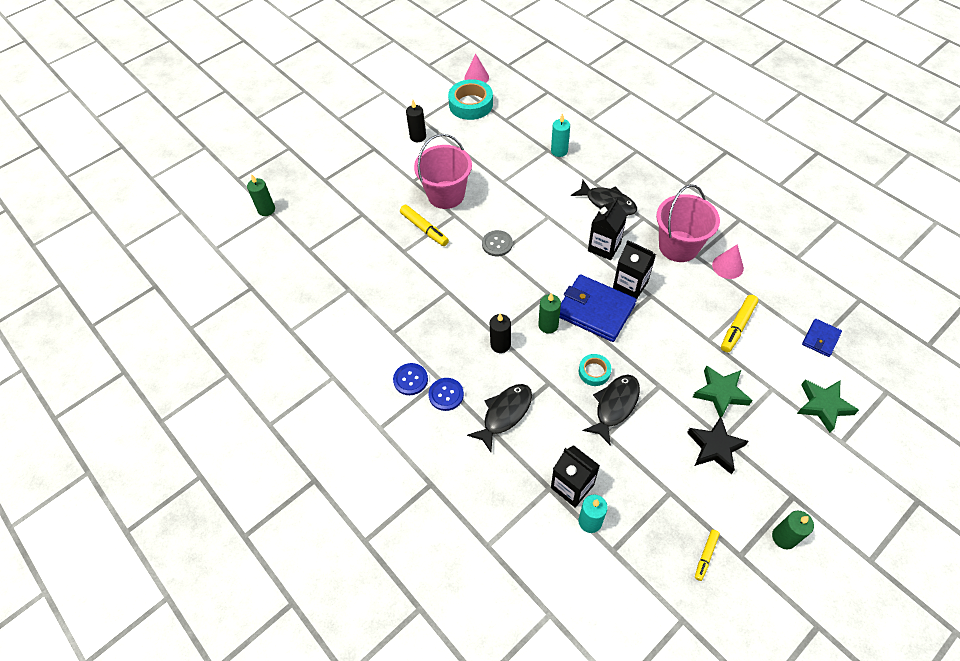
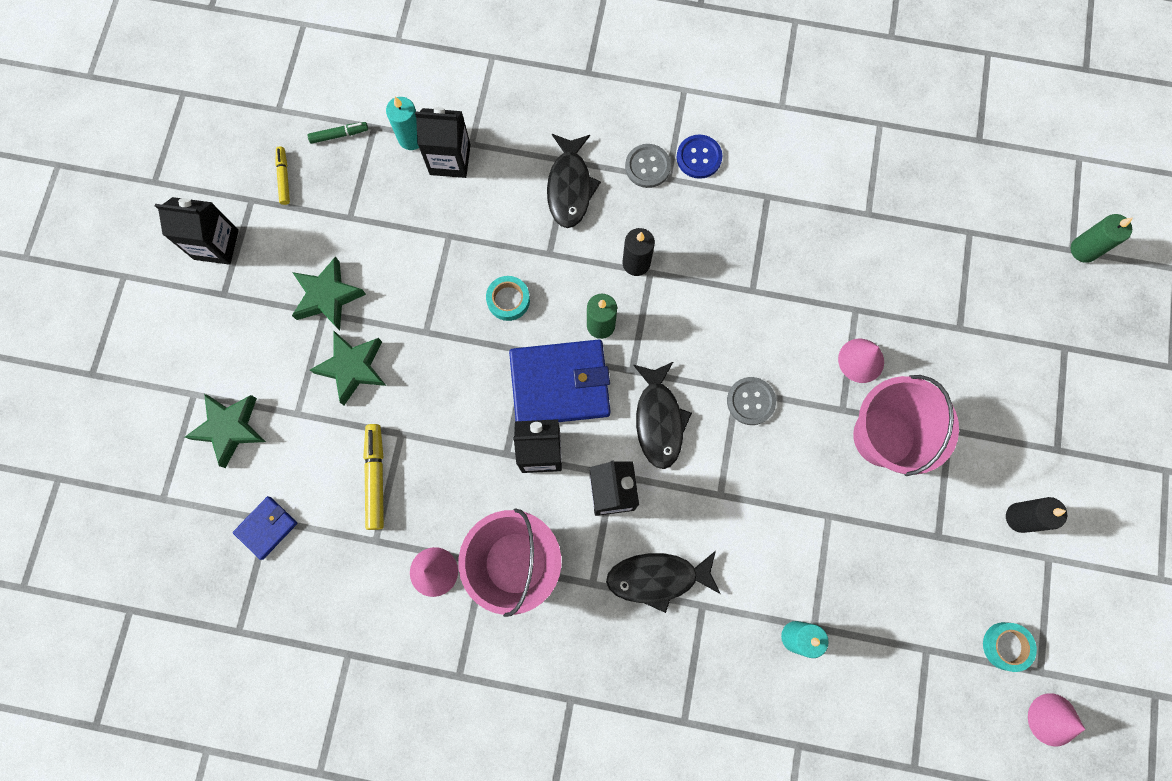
camera: 140 degrees right, 20 degrees up
(424, 229) = (861, 360): yellow marker -> pink cone
(446, 395) = (647, 166): blue button -> grey button
(471, 104) = (1006, 646): turquoise tape -> turquoise tape, size x0.55
(615, 406) = (460, 274): black fish -> black fish (659, 420)
(644, 562) = (339, 135): none -> green marker
(715, 447) = (328, 296): black star -> green star
(784, 537) = (216, 244): green candle -> black carton
(820, 339) = (266, 528): blue wallet -> blue wallet turned 45 degrees clockwise

